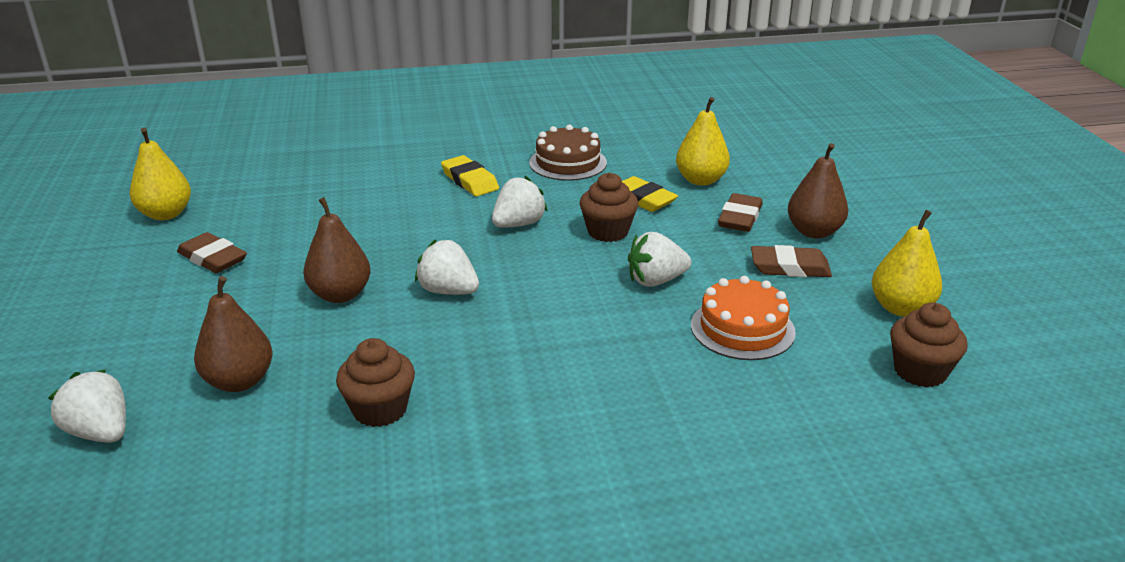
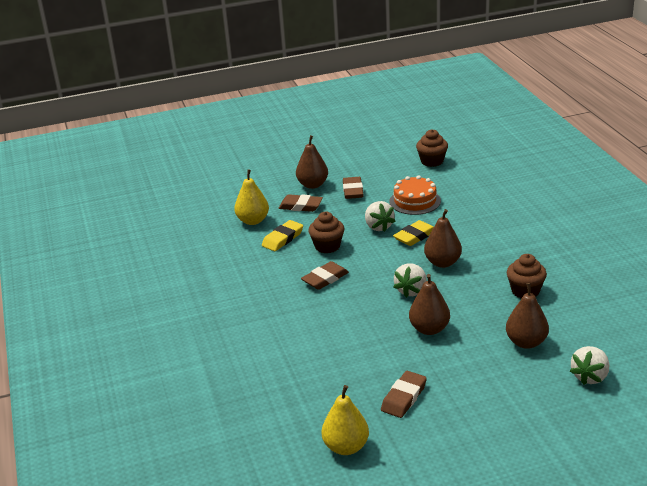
camera: 95 degrees left, 0 degrees up
(470, 181) = (265, 308): yellow eraser -> yellow eraser (415, 236)
(515, 331) = (442, 263): none -> brown pear
(518, 224) = (325, 279): white strawberry -> brown eraser
(568, 163) = (231, 272): brown cake -> none
(901, 308) = (382, 164): yellow pear -> none

